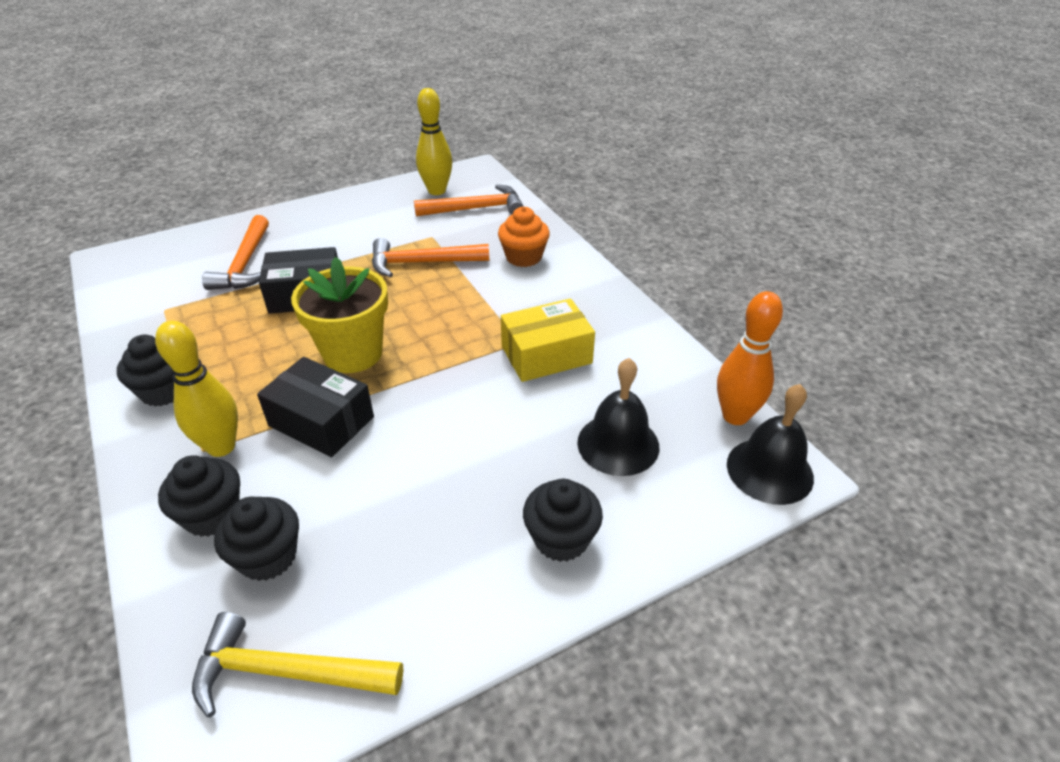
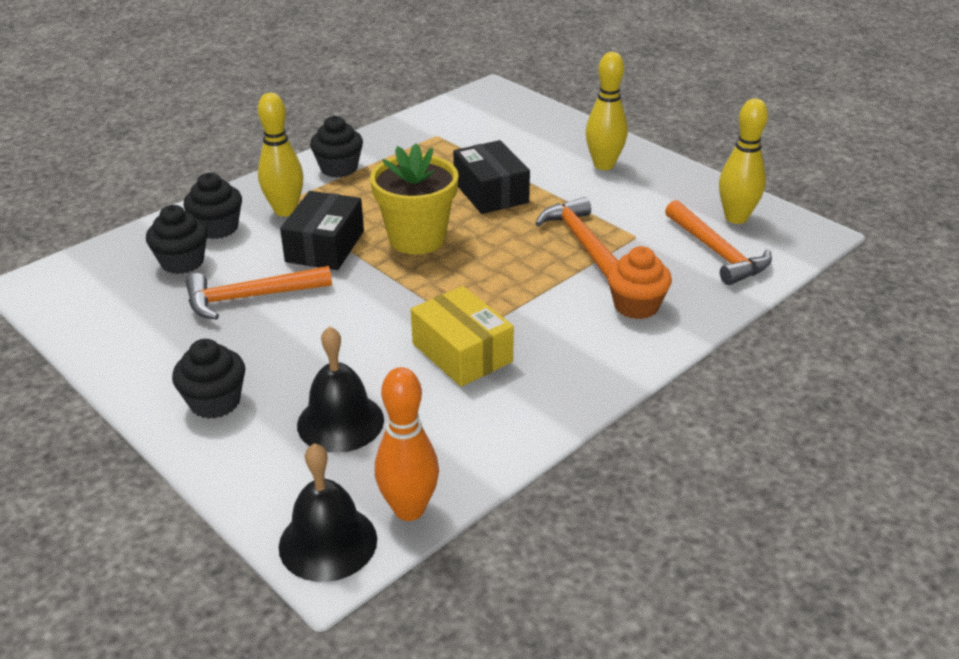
camera: 75 degrees right, 5 degrees down
(245, 264) = (521, 150): orange hammer -> orange hammer (250, 297)
(286, 672) = (89, 297): yellow hammer -> none
(313, 228) = (604, 165): none -> yellow bowling pin

